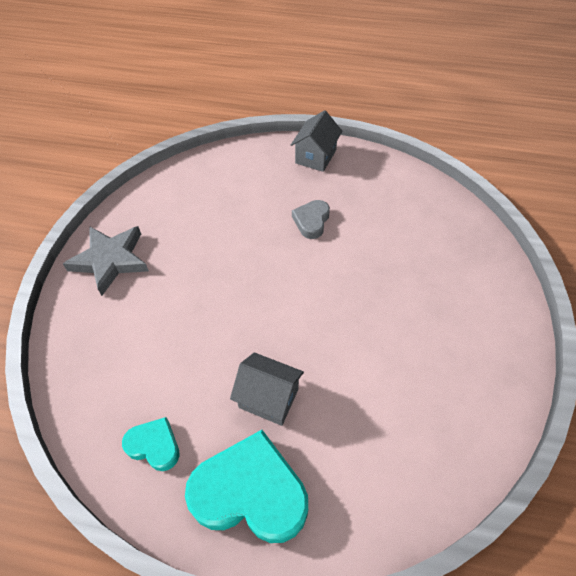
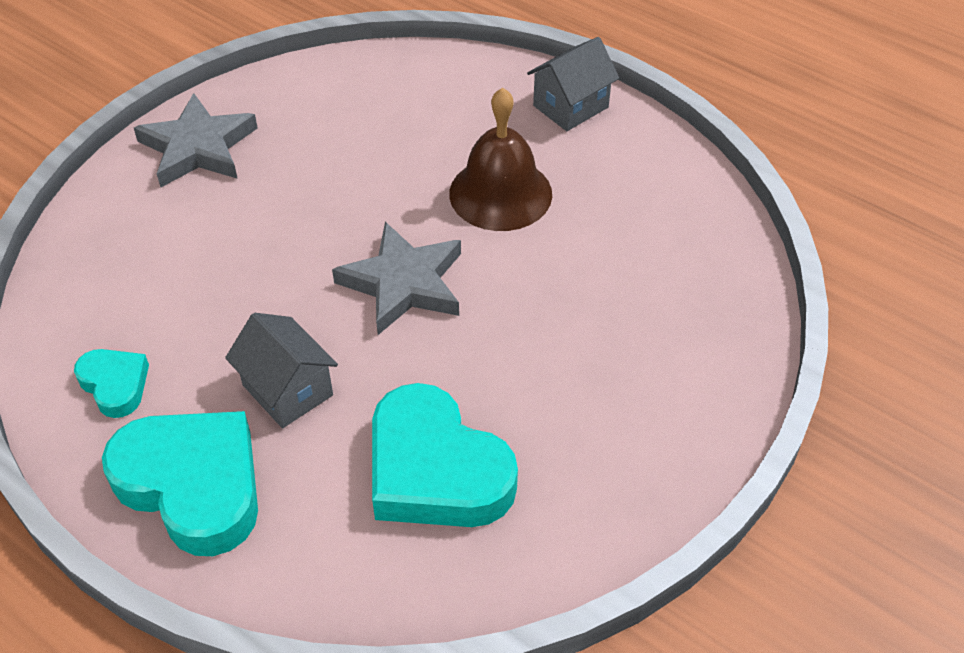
camera: 25 degrees right, 5 degrees down
(293, 298) = (403, 283): none -> grey star
(311, 221) = (500, 193): grey heart -> brown bell
(389, 410) = (435, 470): none -> turquoise heart

